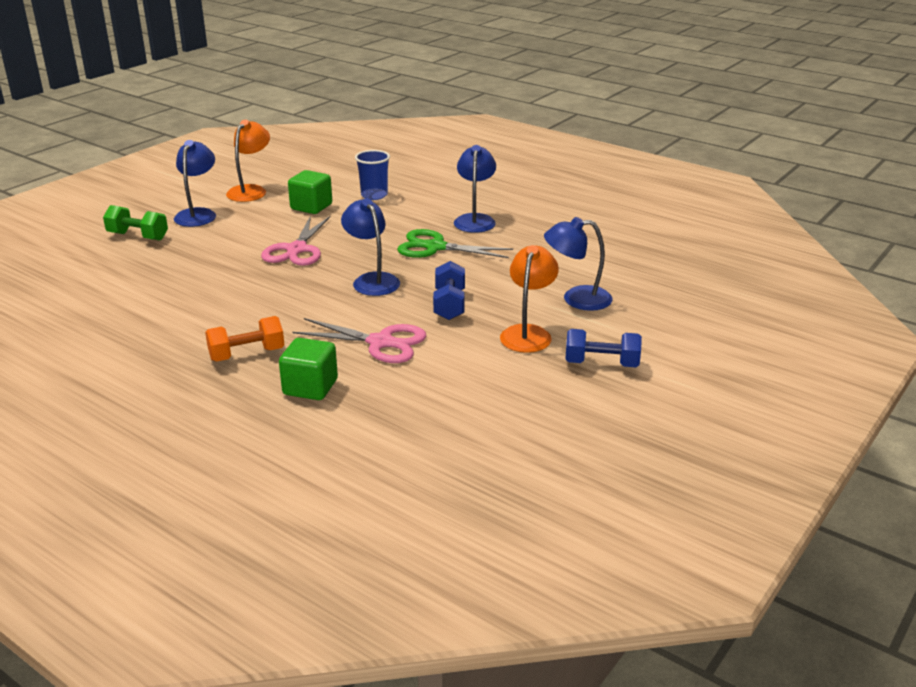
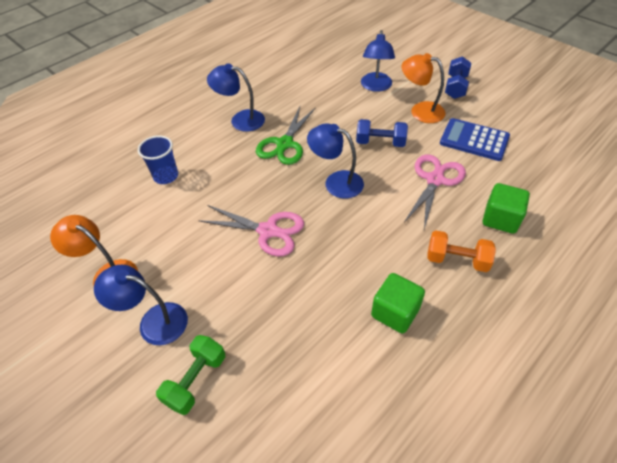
camera: 80 degrees left, 20 degrees up
(247, 354) = (457, 260): orange dumbbell -> orange dumbbell turned 60 degrees counterclockwise
(311, 207) = (174, 221): green cube -> green cube (395, 312)
(372, 280) = (336, 182): blue lamp -> blue lamp turned 45 degrees clockwise
(469, 375) = (474, 140): none -> blue calculator

